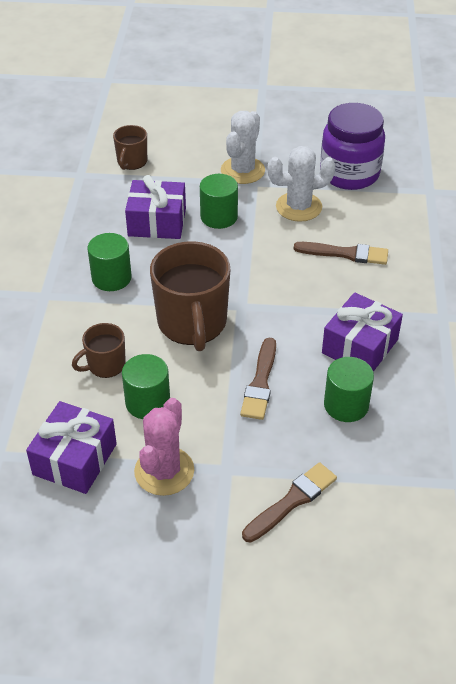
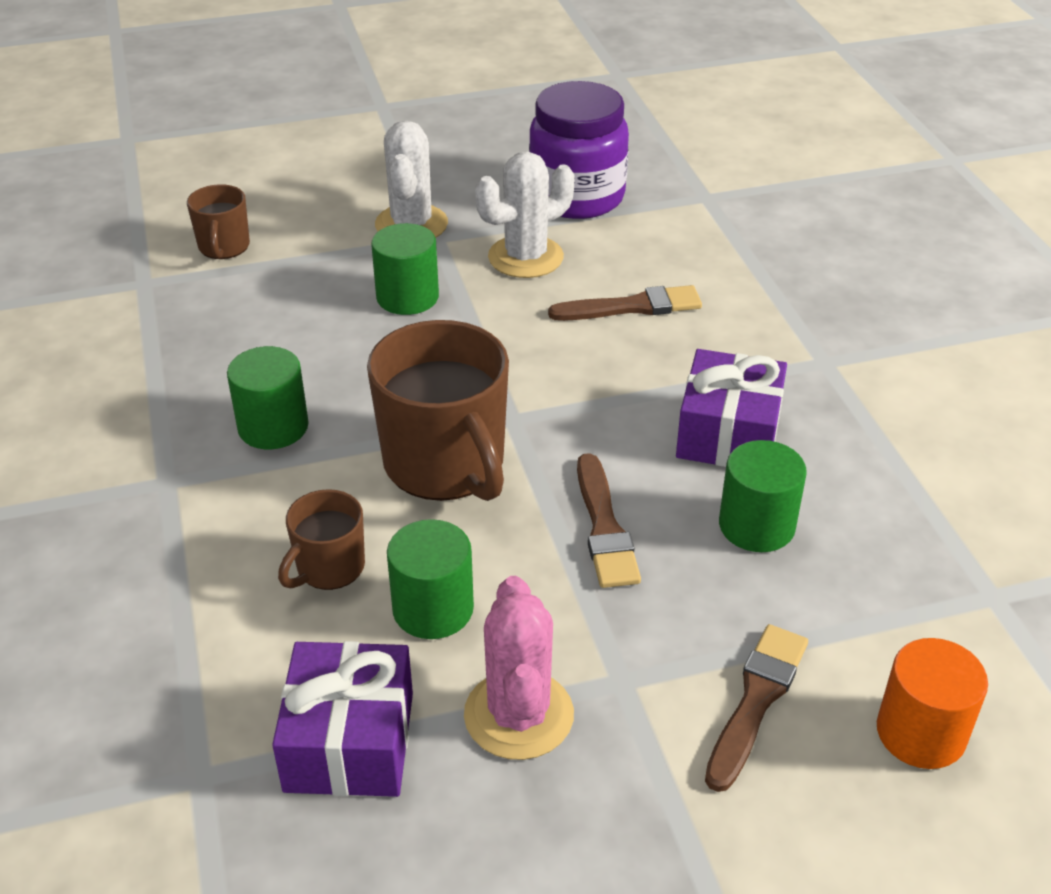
camera: 20 degrees left, 5 degrees down
(157, 222) = (309, 326): purple gift -> none
(372, 545) = (921, 733): none -> orange cylinder

